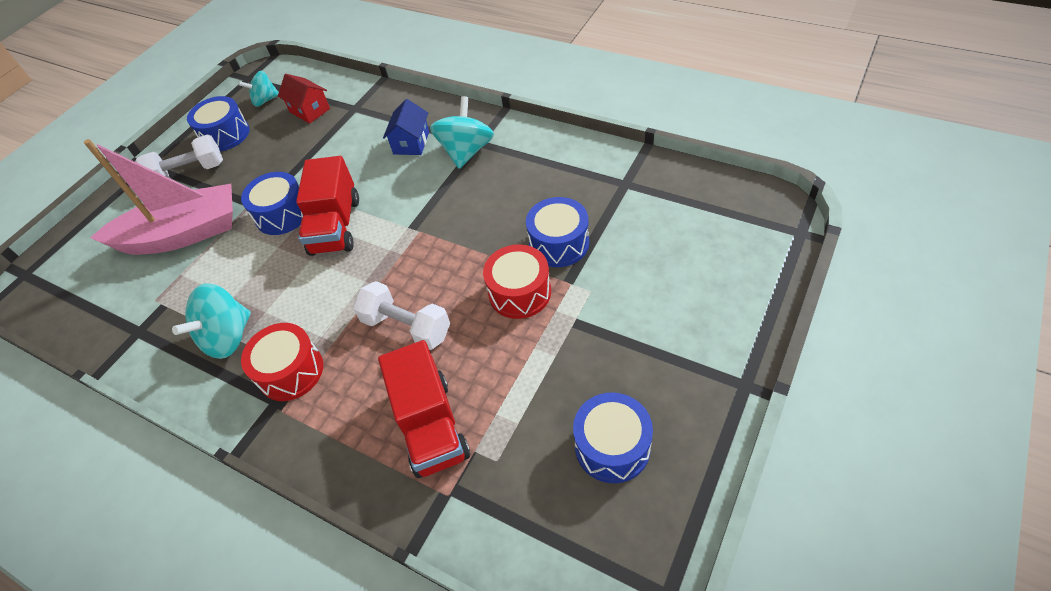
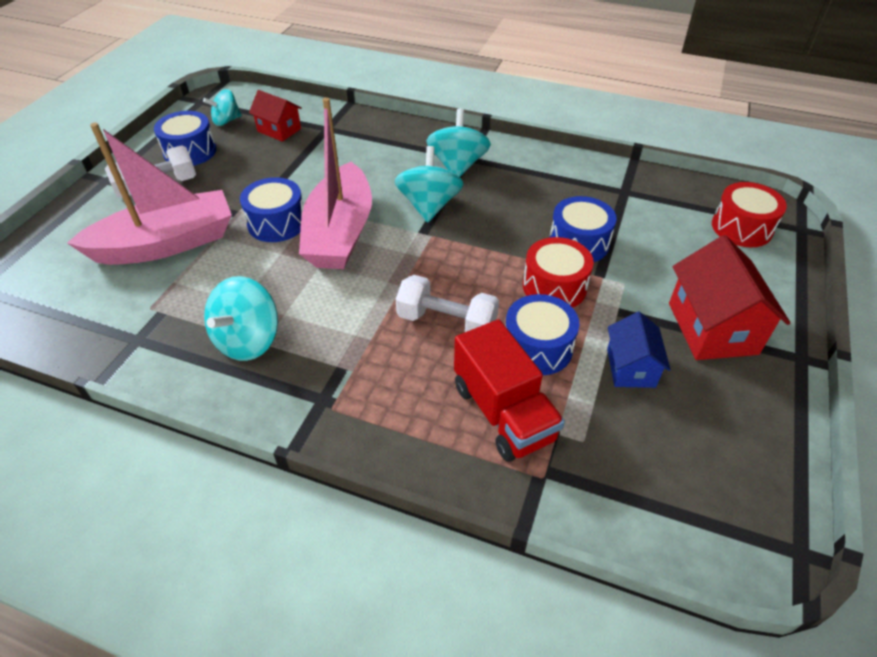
camera: 15 degrees left, 5 degrees down
(291, 371) = (331, 370): red drum -> red drum (741, 228)
(336, 226) = (340, 233): red truck -> pink boat
(411, 143) = (398, 158): blue house -> blue house (631, 368)
(426, 197) = (429, 206): none -> turquoise spinning top
(612, 446) = (696, 419): blue drum -> blue drum (537, 347)
(663, 346) = (712, 328): none -> red house

